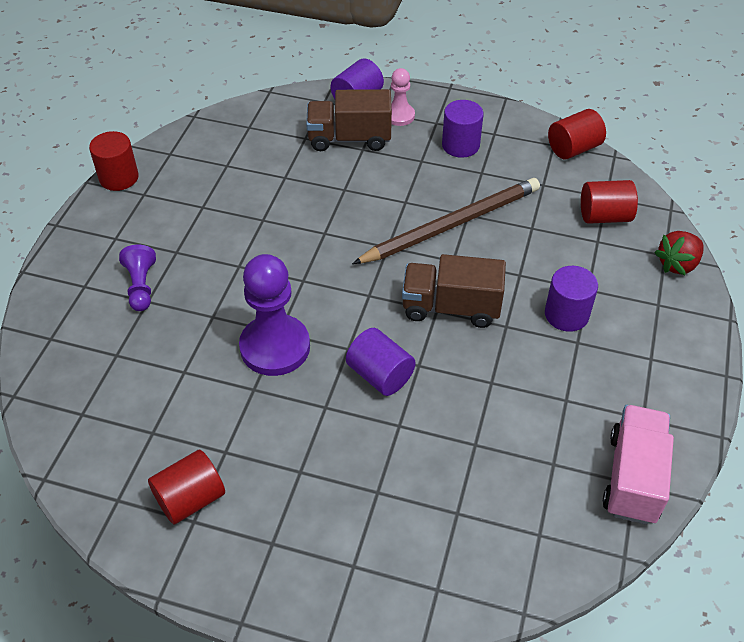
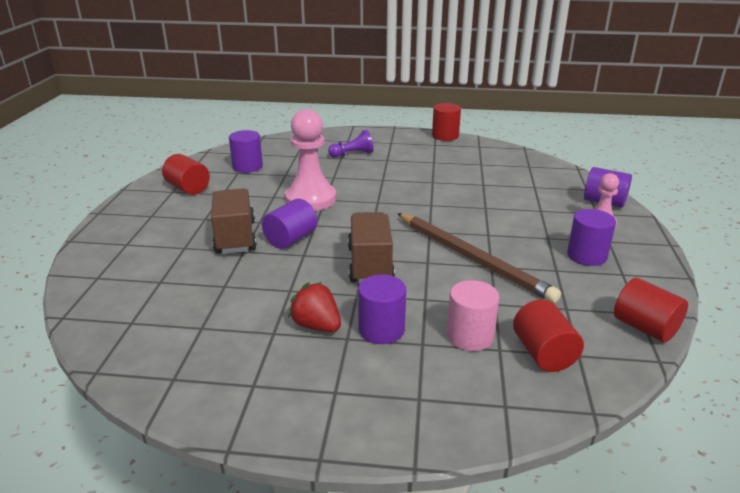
camera: 80 degrees right, 20 degrees down
(135, 419) = (247, 167): none -> purple cylinder
(275, 347) = (310, 199): purple pawn -> pink pawn
(349, 139) = (549, 203): brown truck -> brown truck (235, 237)
(579, 255) = (470, 336): none -> pink cylinder
(633, 477) = (180, 377): pink truck -> none
(677, 264) = (493, 417): red strawberry -> red strawberry (317, 326)

